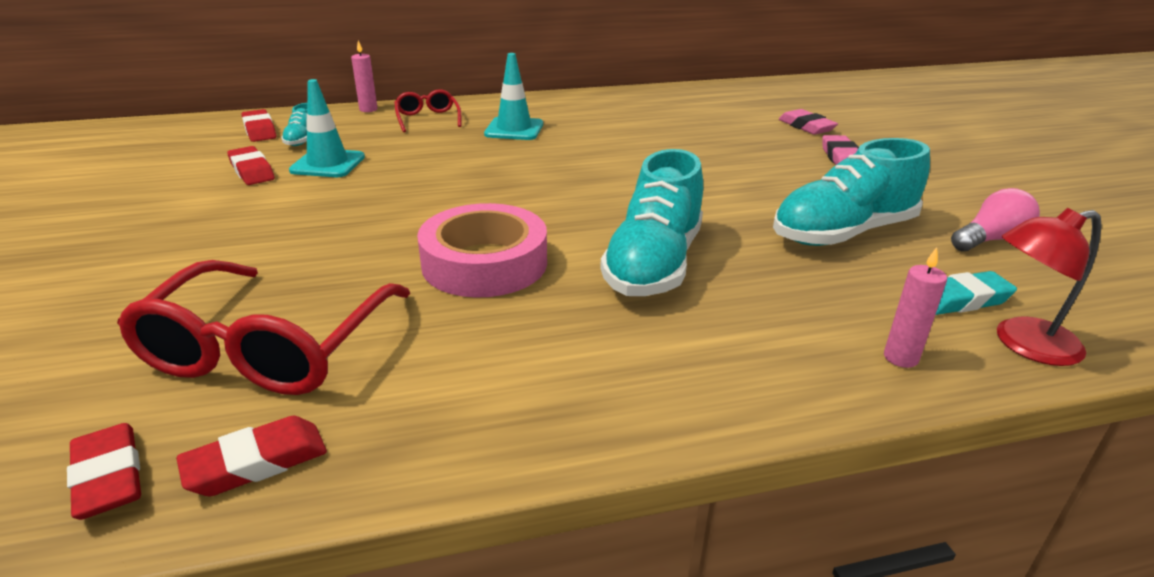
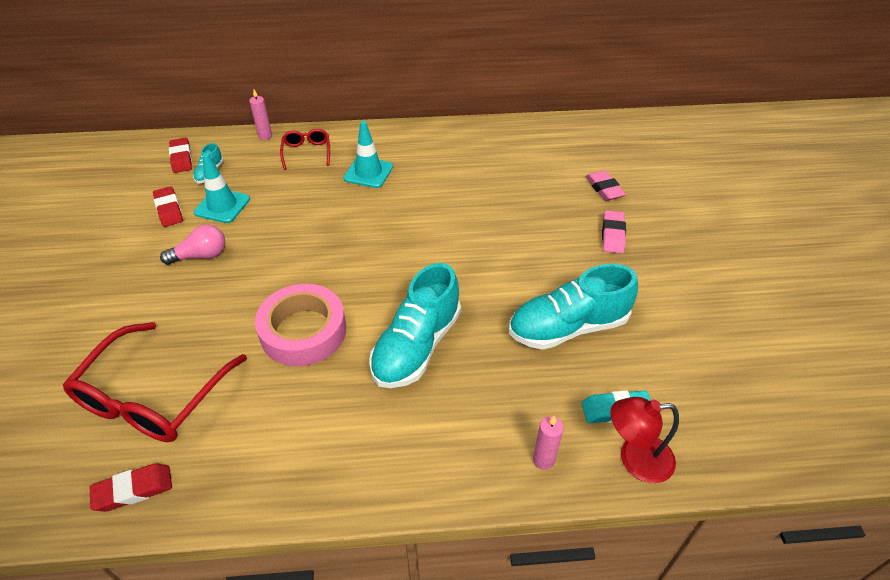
camera: 10 degrees right, 15 degrees up
(109, 477) = (57, 488): red eraser -> none
(990, 240) = (676, 348): pink light bulb -> pink light bulb (201, 256)

